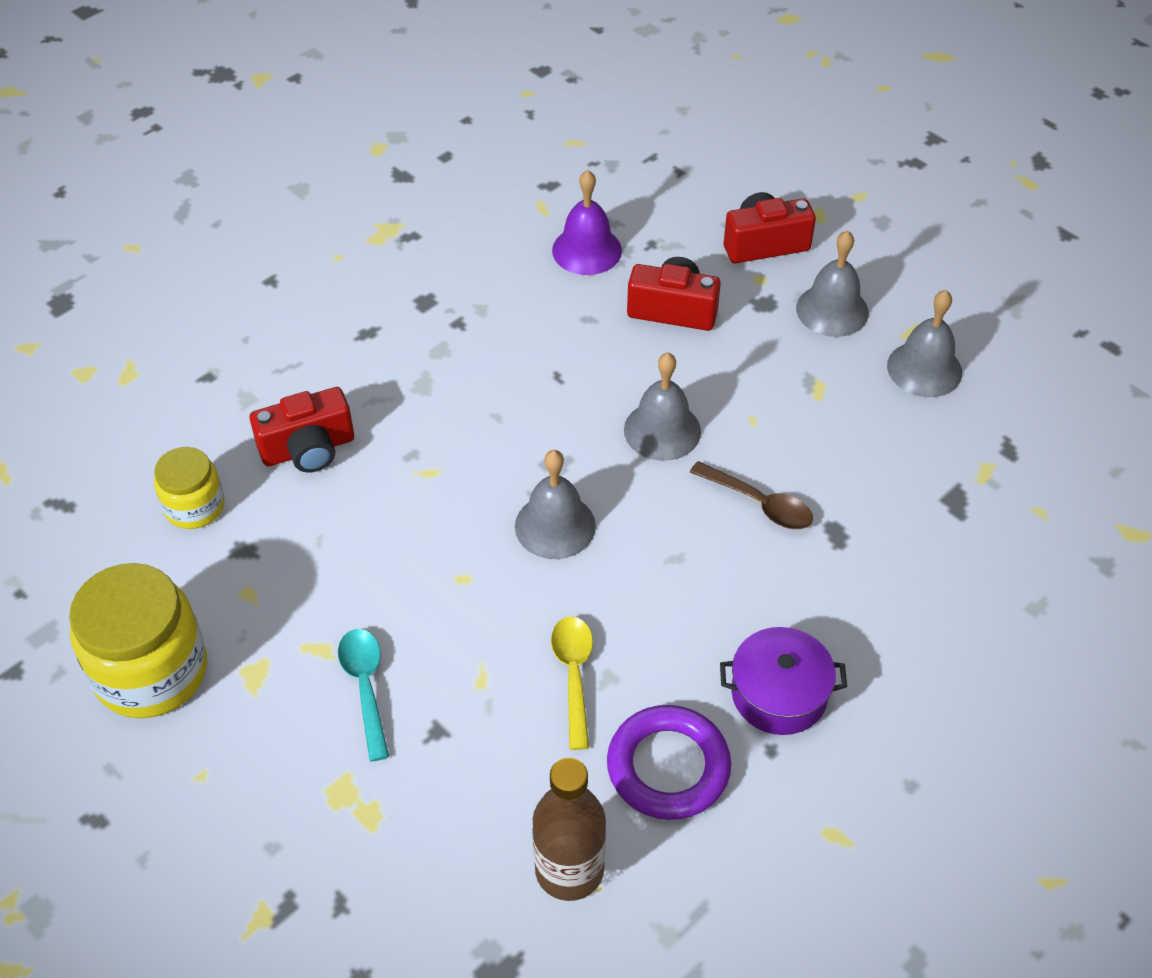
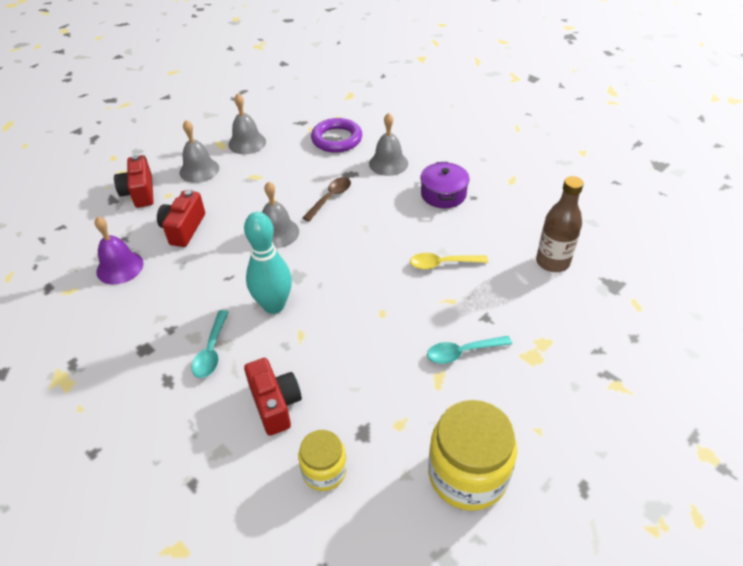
camera: 90 degrees left, 5 degrees down
(412, 372) = (211, 351): none -> turquoise spoon
(492, 436) = (274, 305): none -> turquoise bowling pin
(555, 526) = (344, 274): grey bell -> grey bell (388, 163)
(668, 767) = (489, 229): purple ring -> purple ring (336, 139)

